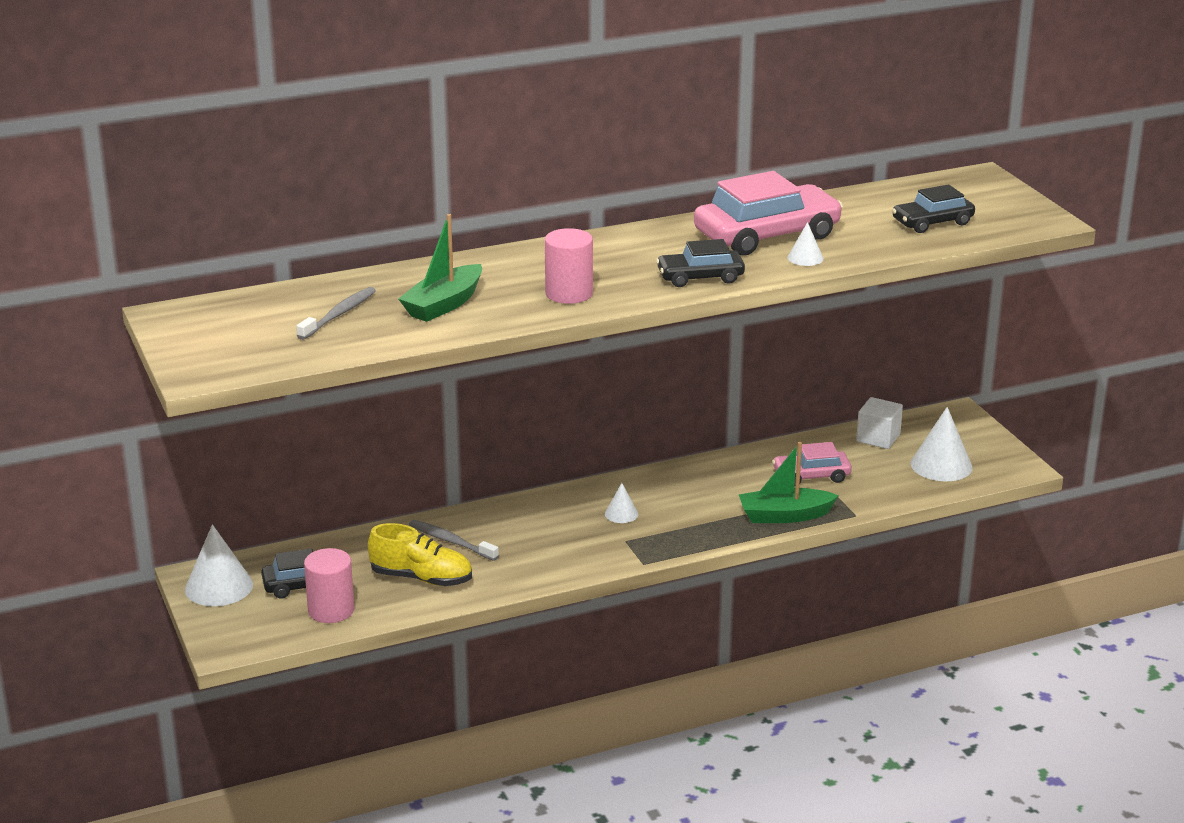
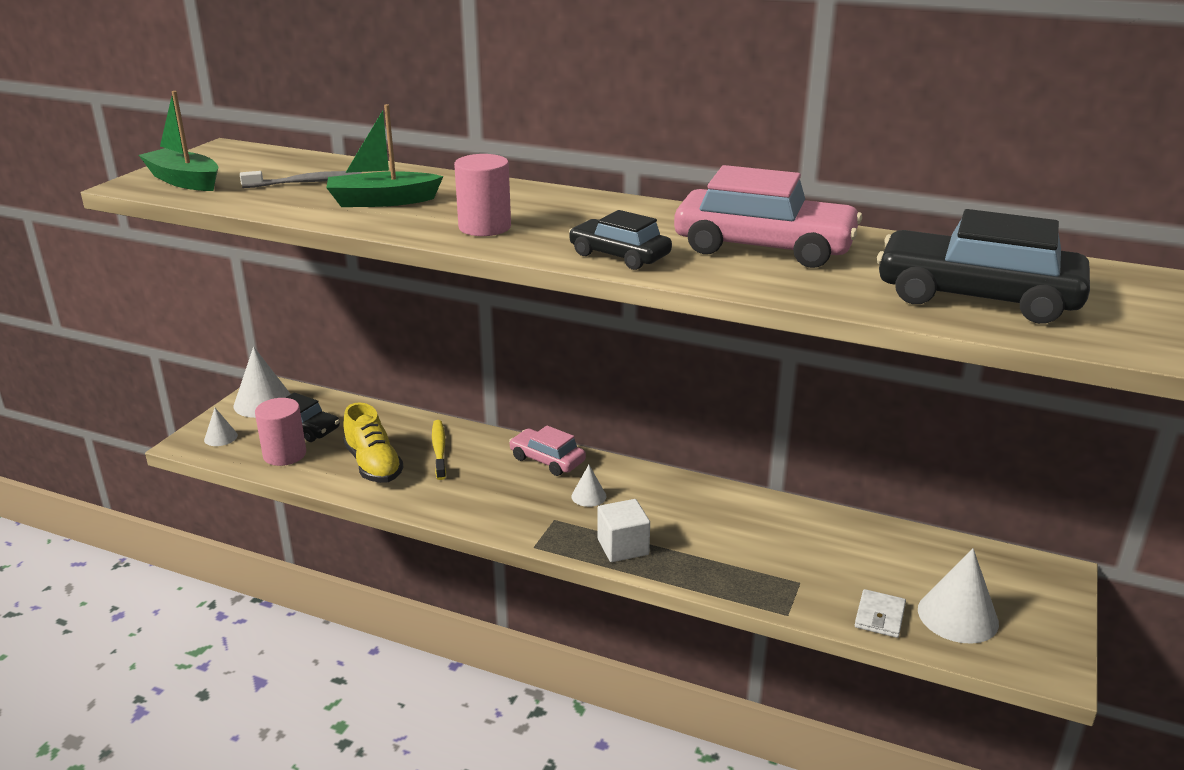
camera: 45 degrees right, 0 degrees up
(451, 541) = (439, 450): grey toothbrush -> yellow toothbrush
(784, 516) = (718, 575): green boat -> green boat (184, 181)
(805, 258) = (757, 277): white cone -> white cone (221, 437)
(811, 476) = (803, 553): pink car -> pink car (547, 460)
(878, 438) = (928, 553): white cube -> white cube (623, 547)
(904, 488) = (879, 616): none -> white wallet
(932, 222) = (976, 297): black car -> black car, size x1.77

